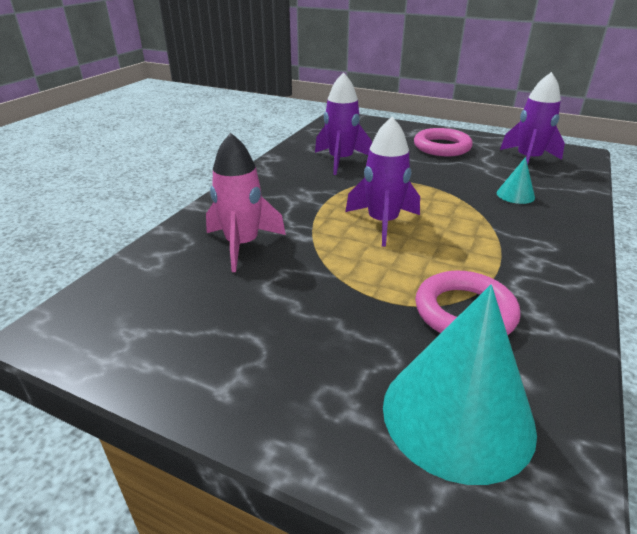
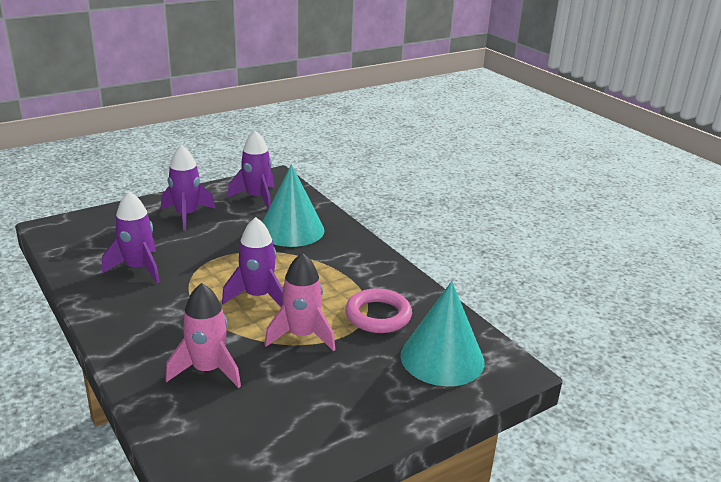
camera: 60 degrees left, 5 degrees down
(354, 274) = (301, 336): none -> pink rocket
(442, 147) = (187, 215): pink ring -> purple rocket
(515, 195) = (291, 230): turquoise cone -> turquoise cone, size x2.22

